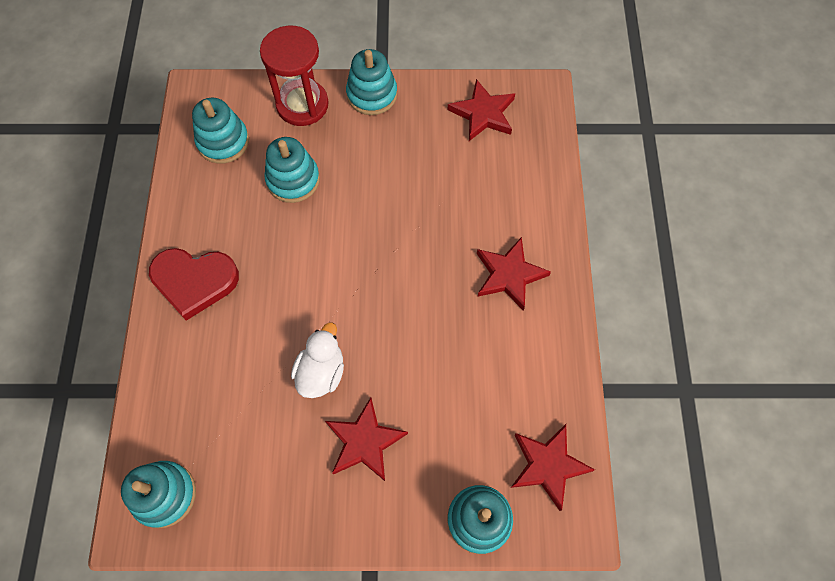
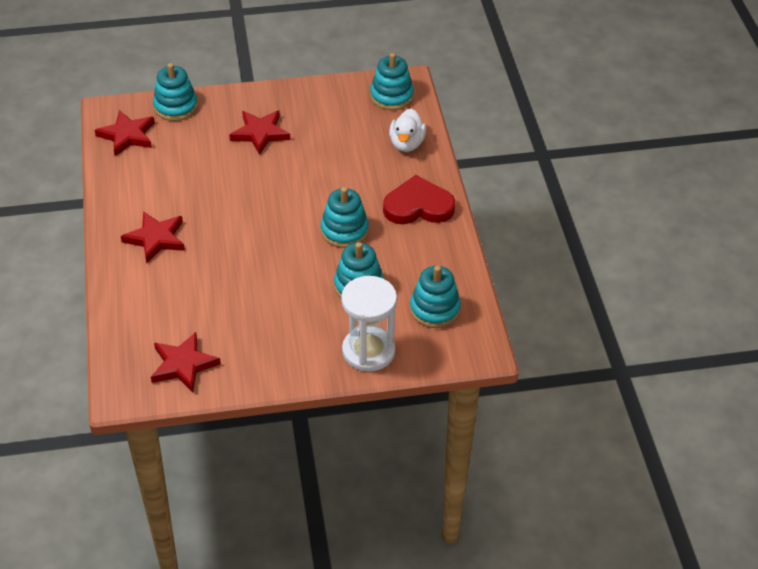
camera: 170 degrees right, 20 degrees down
(302, 105) = (368, 351): red hourglass -> white hourglass
(321, 372) = (300, 165): white duck -> white duck (407, 144)
(372, 94) = (300, 369): turquoise stacking toy -> turquoise stacking toy (344, 231)

